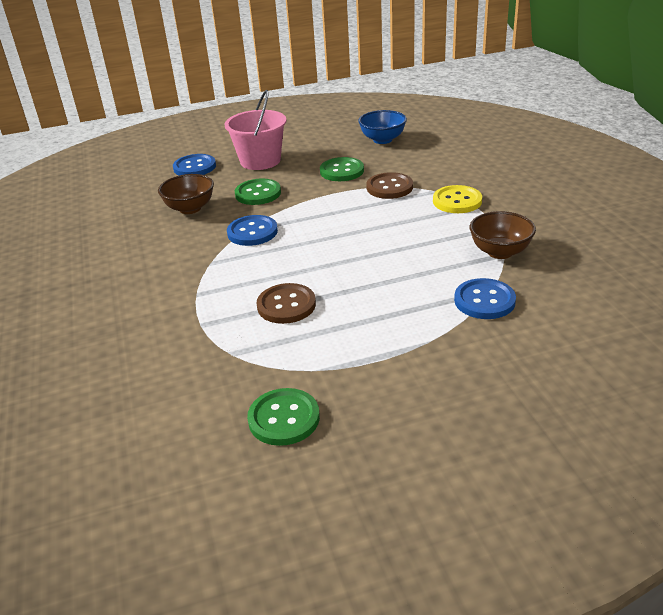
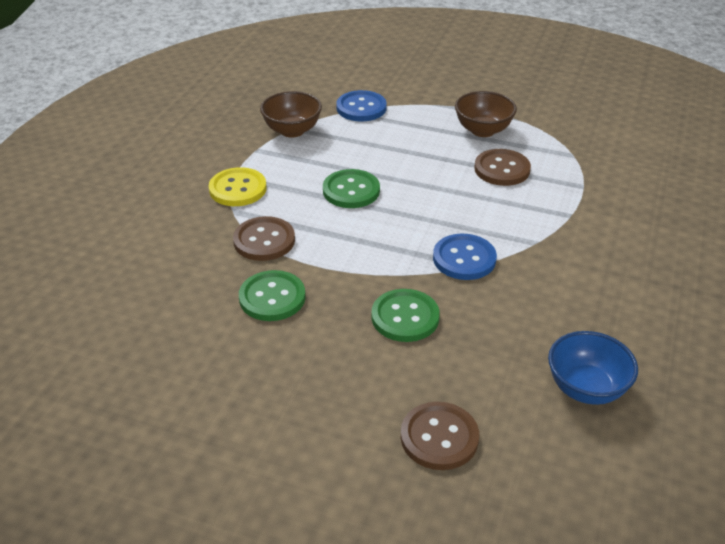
camera: 145 degrees left, 5 degrees up
(190, 208) = (506, 339): brown bowl -> brown bowl (483, 130)
(194, 167) = (439, 437): blue button -> brown button
(260, 161) = (338, 388): pink bucket -> none
(284, 418) = (566, 107): green button -> green button (351, 191)
(382, 140) = (146, 328): blue bowl -> blue bowl (586, 388)

